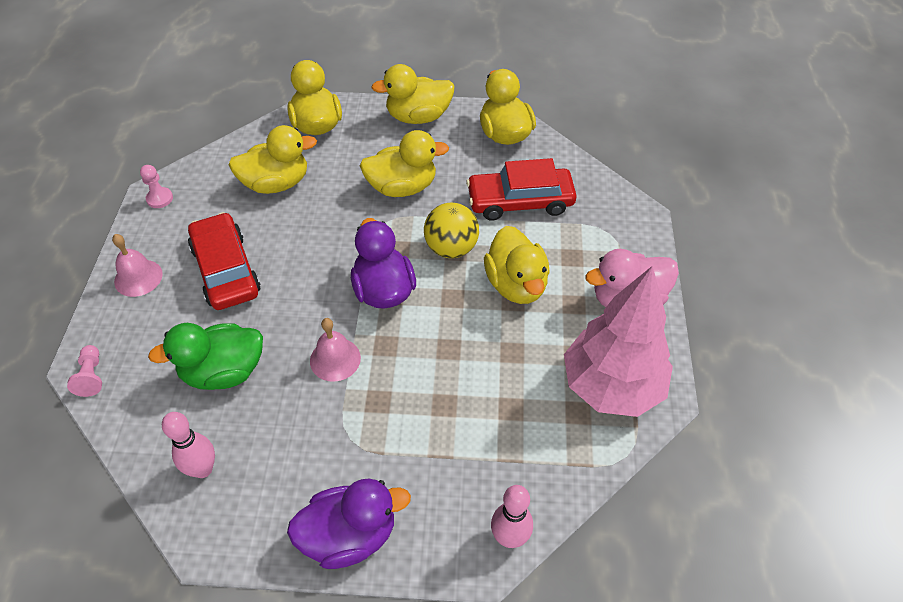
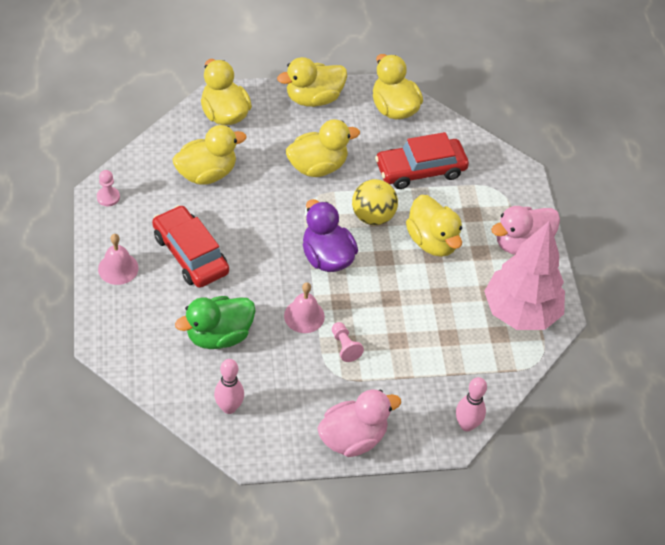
camera: 15 degrees left, 0 degrees up
(91, 376) = (113, 351): pink pawn -> pink pawn (345, 346)
(349, 535) = (353, 438): purple duck -> pink duck

